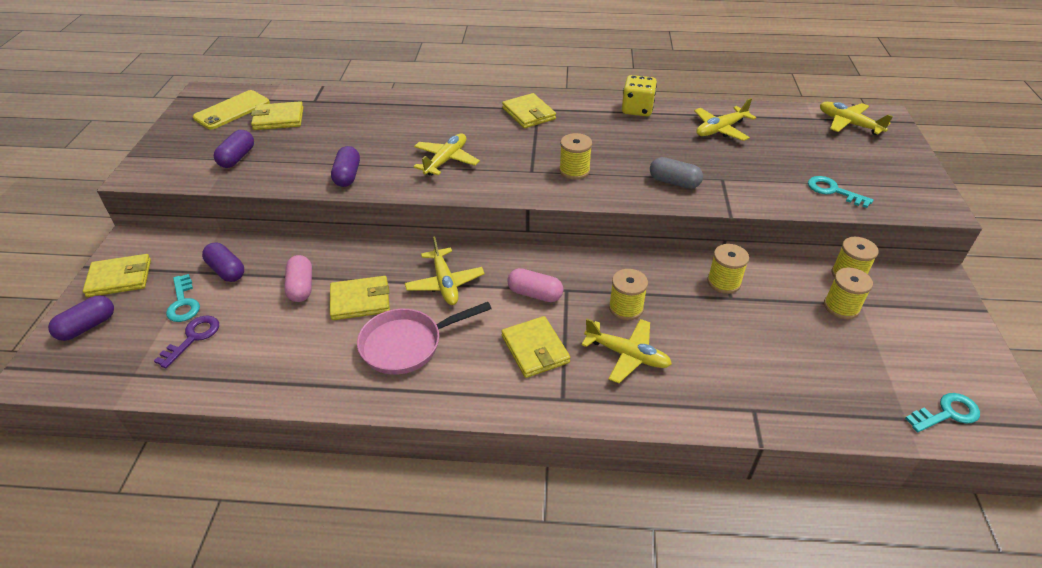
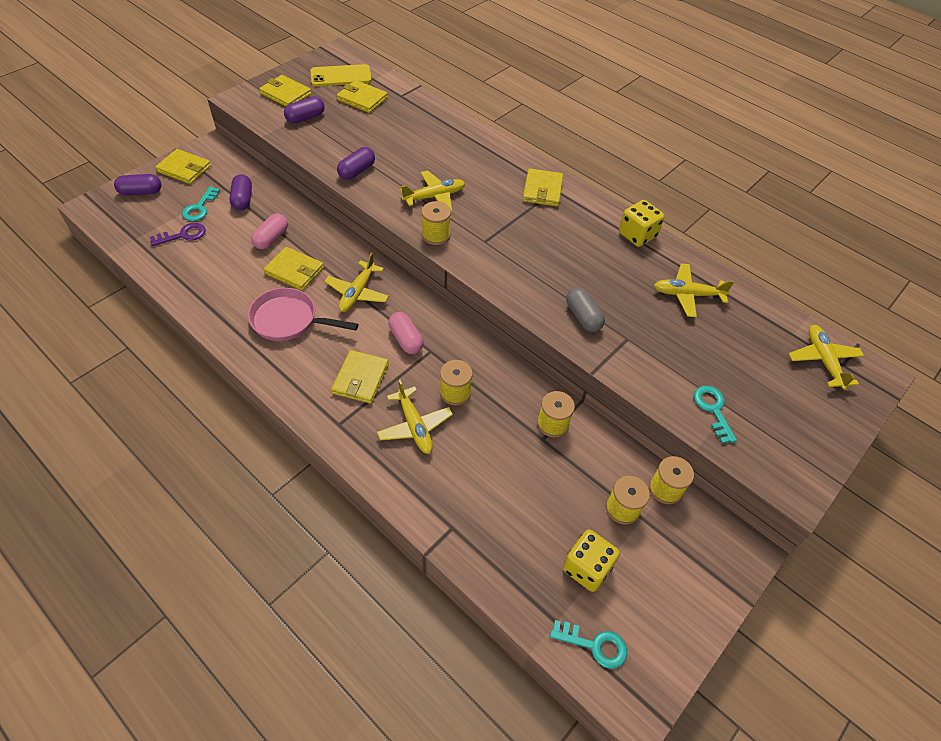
camera: 35 degrees right, 10 degrees up
(189, 148) = (285, 94): none -> yellow wallet
(574, 171) = (517, 260): yellow spool -> yellow spool (436, 235)
(874, 365) = (586, 568): none -> yellow dice

